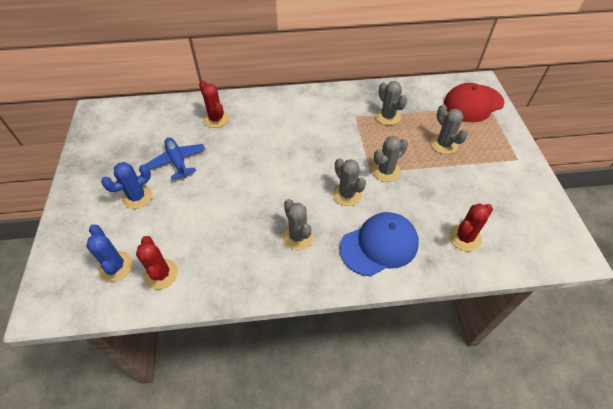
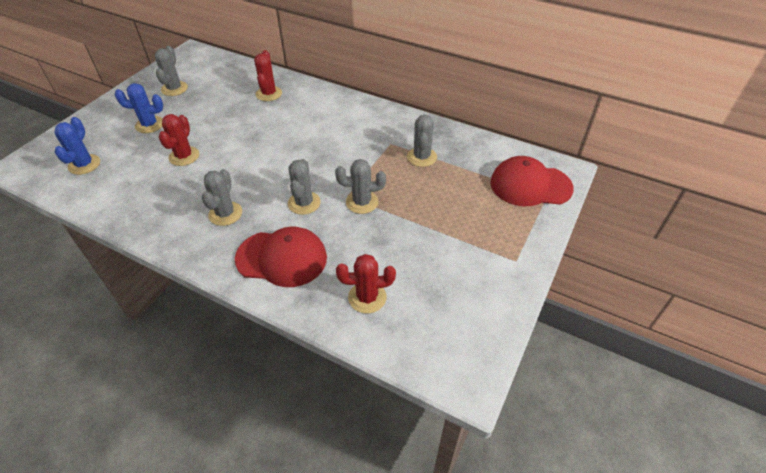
camera: 35 degrees right, 5 degrees down
(161, 274) = (104, 186): red cactus -> red cactus (184, 156)
(177, 161) = (205, 112): blue plane -> none
(379, 245) = (282, 258): blue cap -> red cap
(444, 144) = (449, 207): grey cactus -> grey cactus (174, 89)

